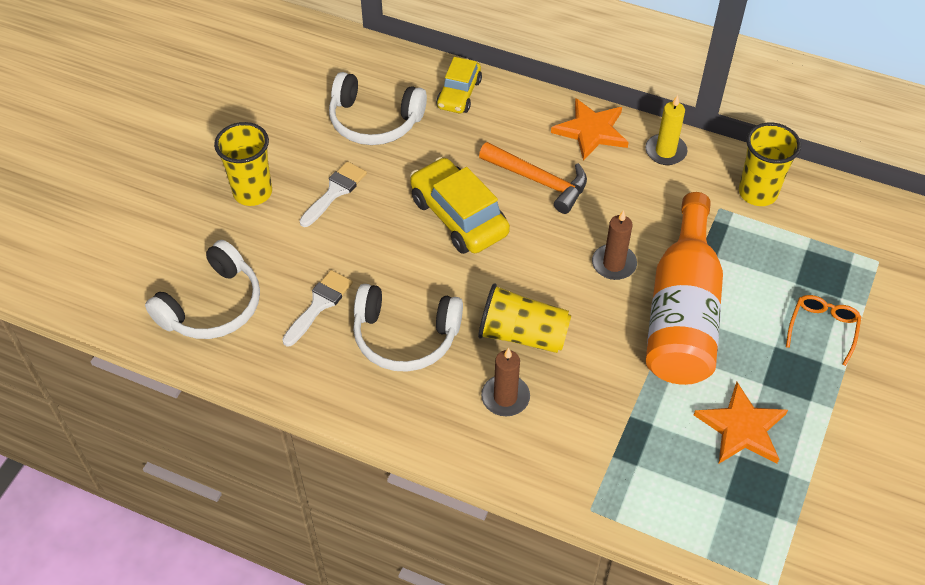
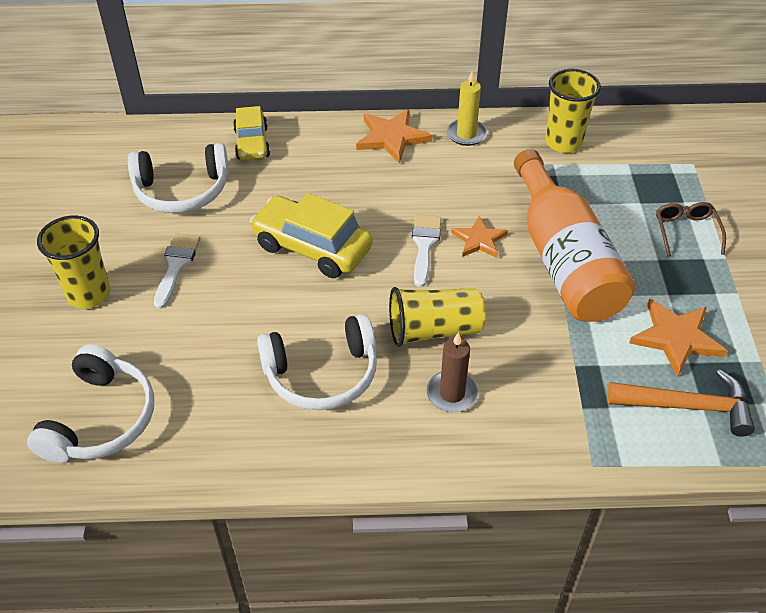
camera: 25 degrees left, 5 degrees down
(319, 304) = (217, 376): white brush -> white brush (424, 245)
(539, 181) = (370, 193): orange hammer -> orange hammer (688, 406)
(614, 264) = (479, 240): brown candle -> orange star
(822, 328) = (686, 231): orange glasses -> brown glasses

